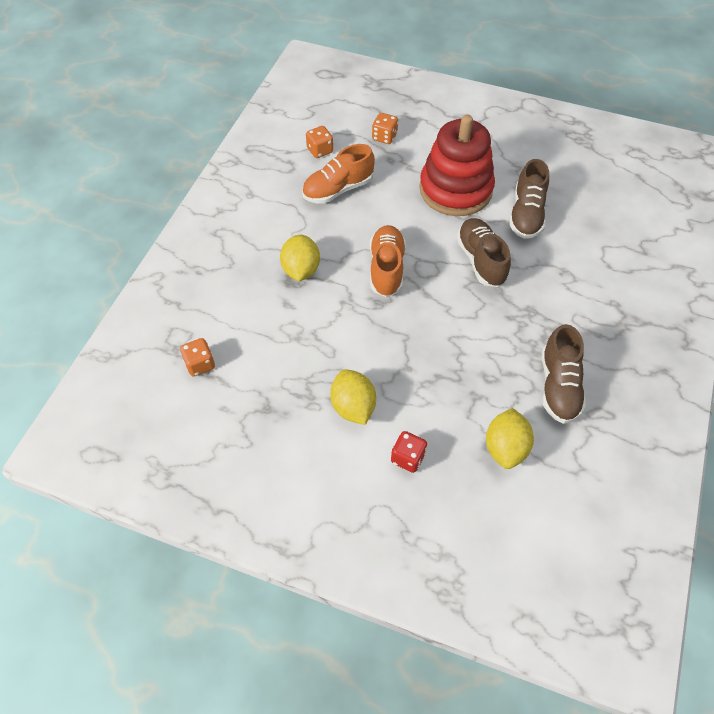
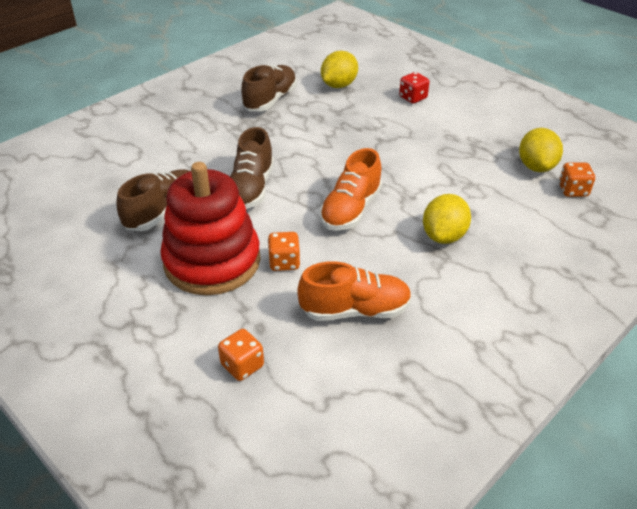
camera: 155 degrees left, 15 degrees down
(320, 150) = (349, 378): orange dice -> orange dice (284, 262)
(353, 407) = (440, 130): yellow lemon -> yellow lemon (536, 166)

